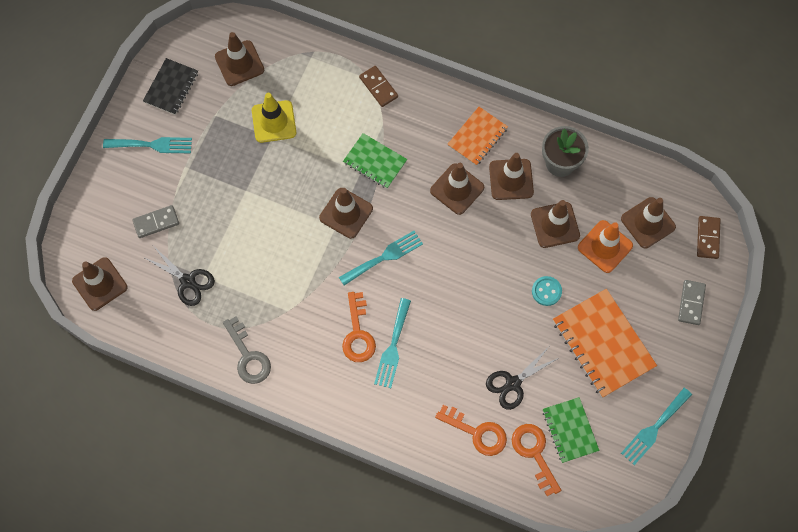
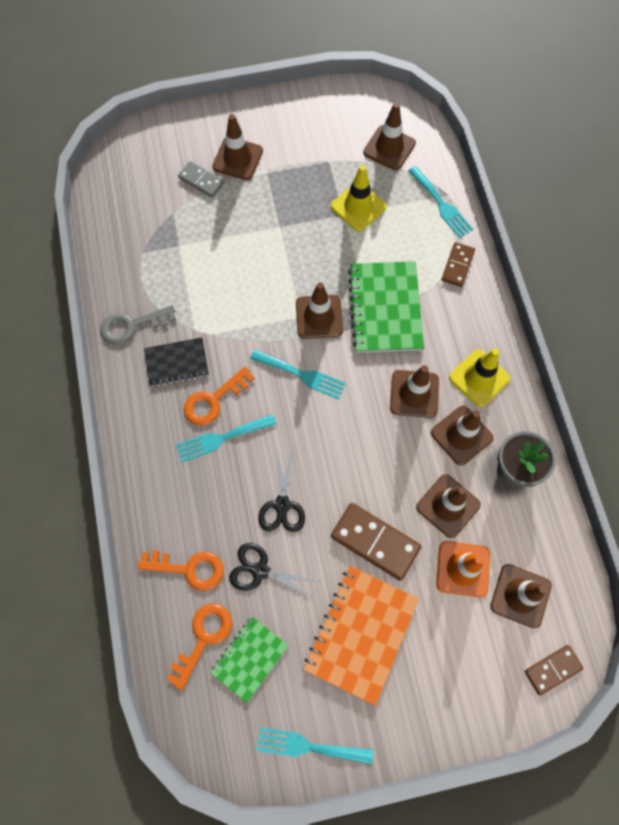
camera: 55 degrees right, 0 degrees up
(100, 284) = (119, 176): brown traffic cone -> brown traffic cone (237, 159)
(152, 145) = (266, 134): turquoise fork -> turquoise fork (441, 205)
(171, 87) = (327, 115): black notebook -> black notebook (177, 363)
(188, 281) = (166, 237): black scissors -> black scissors (282, 505)
(248, 356) = (132, 325): grey key -> grey key turned 45 degrees clockwise
(375, 162) = (385, 308): green notebook -> green notebook, size x1.66
(477, 137) = (479, 378): orange notebook -> yellow traffic cone
(477, 432) = (189, 569): orange key -> orange key turned 75 degrees counterclockwise
(546, 291) = (375, 542): turquoise button -> brown domino
(691, 303) = (469, 698): grey domino -> none

